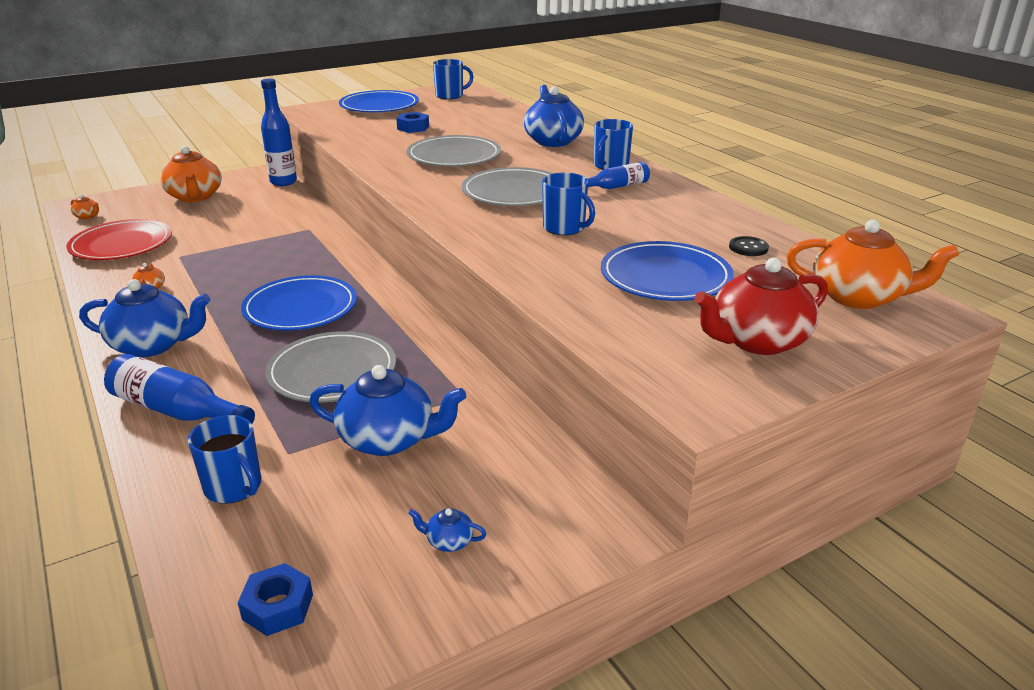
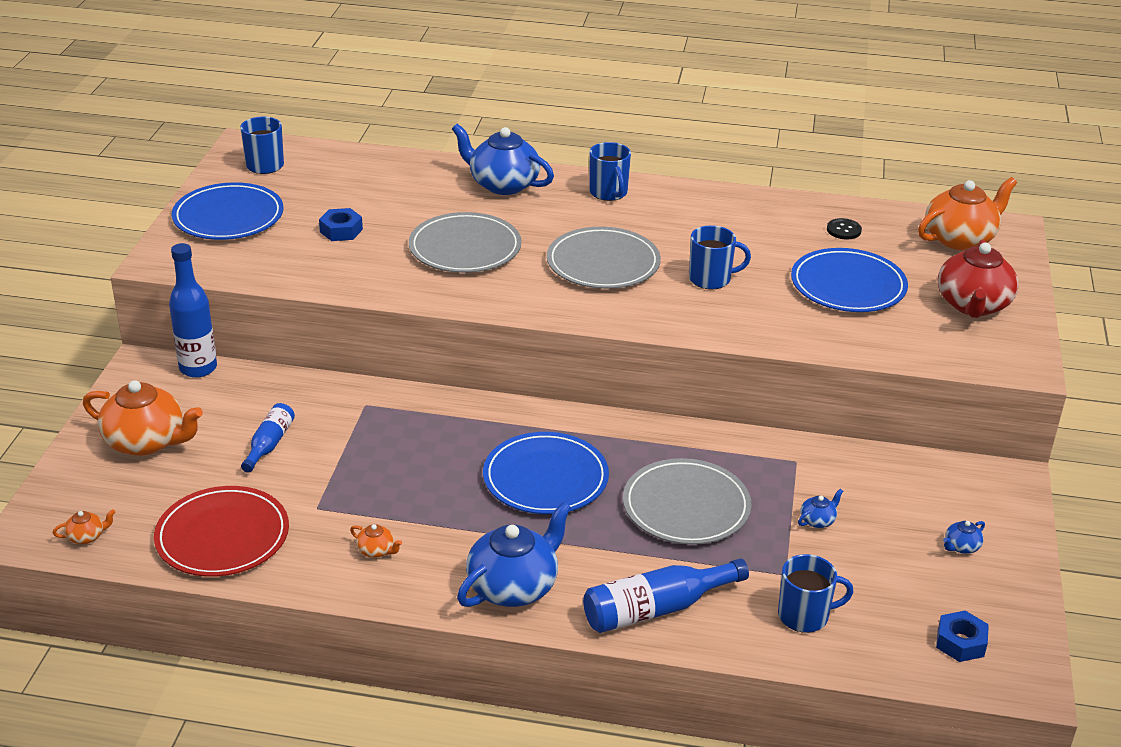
camera: 50 degrees left, 5 degrees up
(389, 439) = (818, 520): blue teapot -> blue teapot, size x0.42
(616, 187) = (659, 215): blue bottle -> blue bottle (269, 444)

